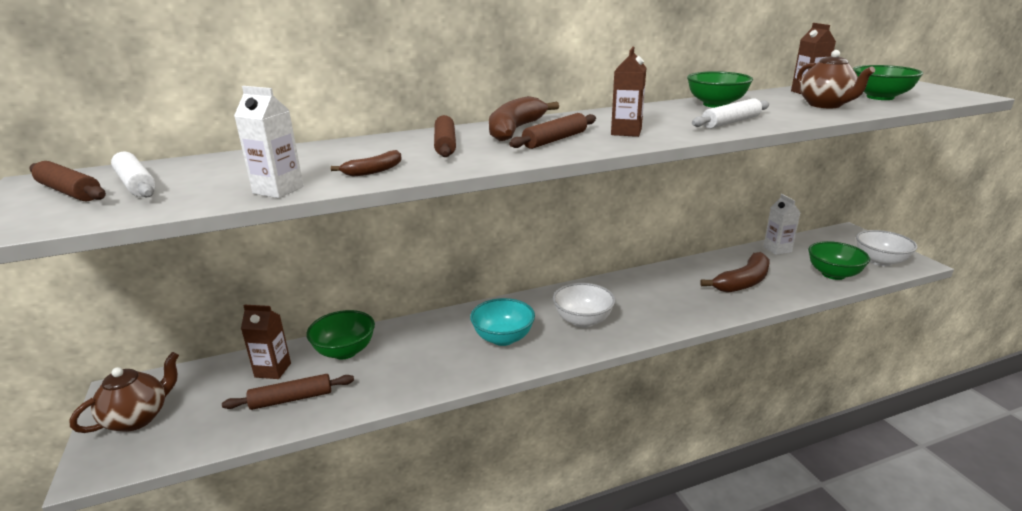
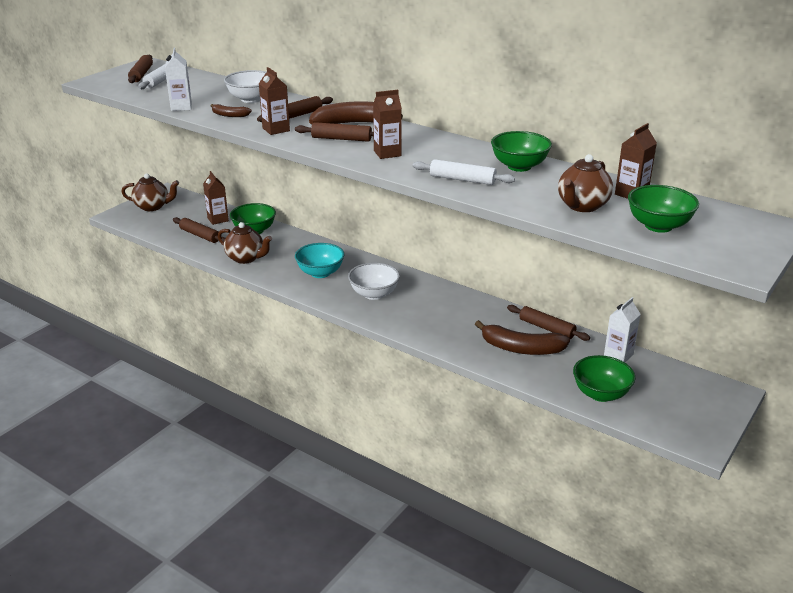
camera: 55 degrees right, 5 degrees up
(404, 379) = (246, 258): none -> brown teapot
(473, 159) = (276, 129): none -> brown carton
(717, 261) = (547, 328): none -> brown rolling pin
(880, 261) = (672, 419): white bowl -> white bowl (251, 99)

